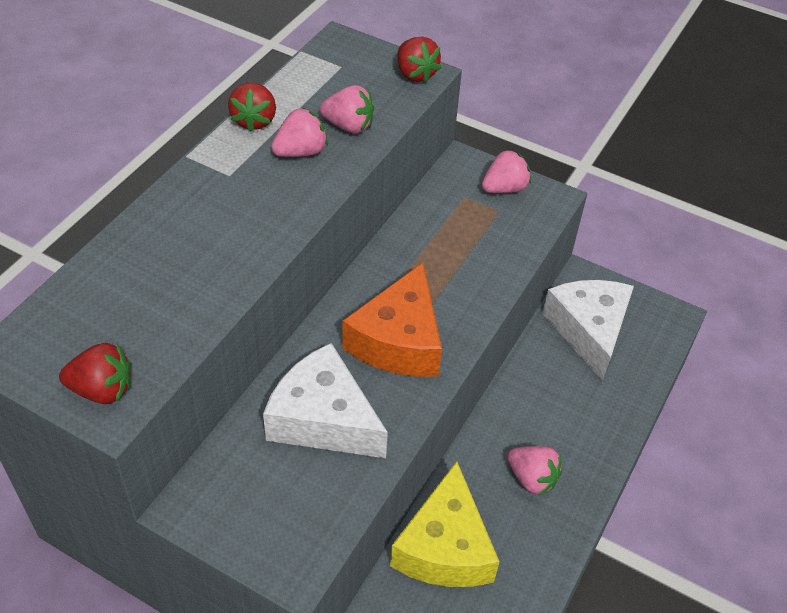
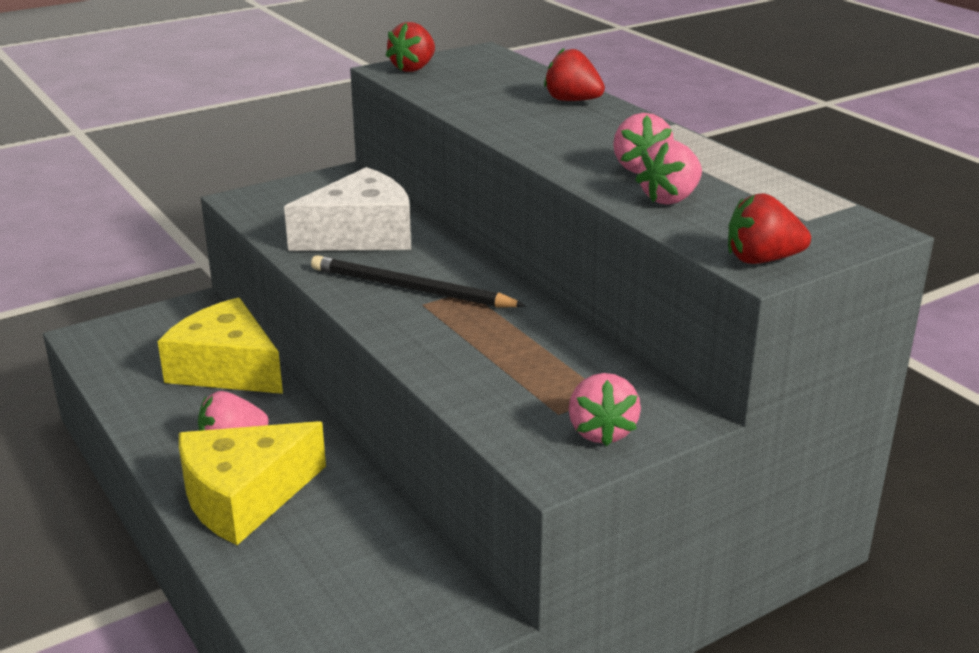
camera: 120 degrees right, 20 degrees down
(254, 121) = (715, 157): red strawberry -> red strawberry (572, 100)
(399, 341) = (410, 289): orange cheese -> black pencil
(578, 434) = (244, 497): none -> yellow cheese
(589, 331) = (379, 576): white cheese -> none

